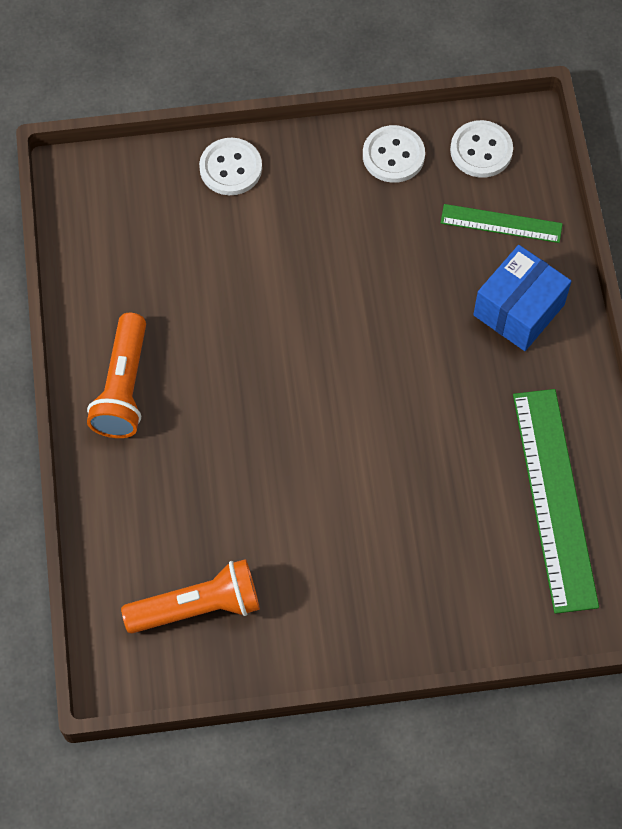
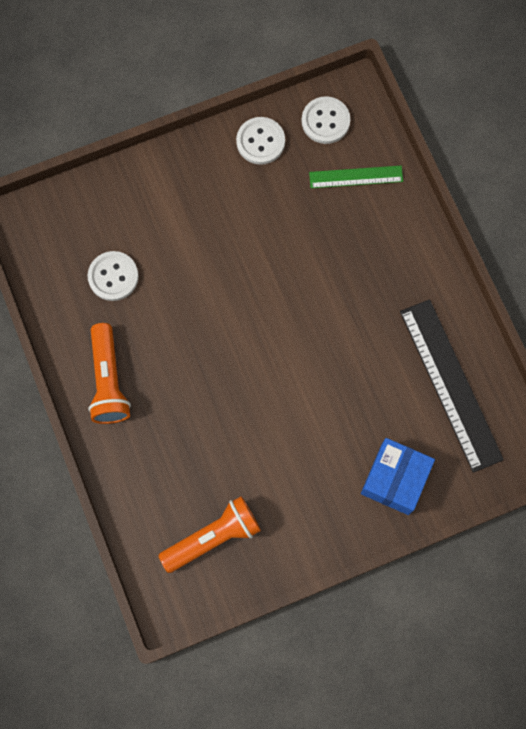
camera: 15 degrees left, 10 degrees up
(230, 168) = (139, 183): white button -> white button (113, 276)
(519, 310) = (387, 243): blue box -> blue box (395, 479)
(554, 498) = (450, 384): green ruler -> black ruler

